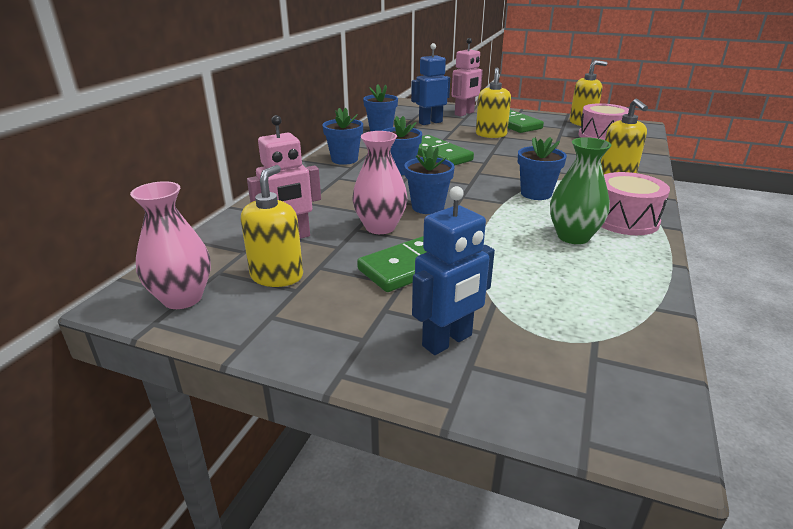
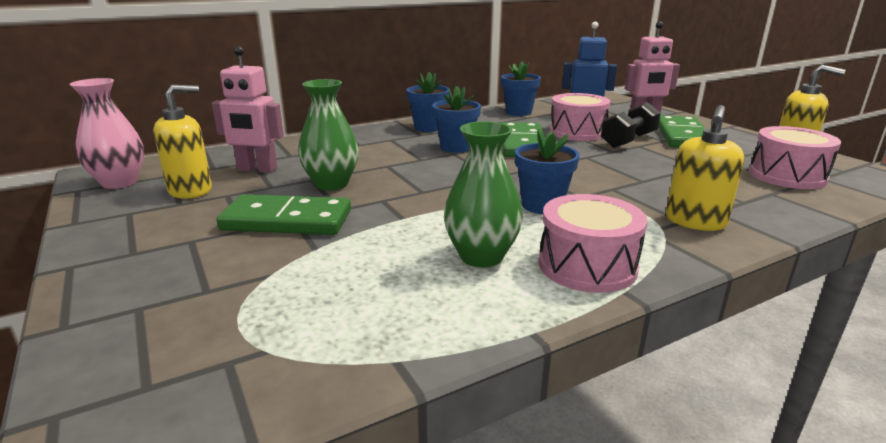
camera: 40 degrees right, 5 degrees down
(380, 227) = (331, 184): pink vase -> green vase
(428, 207) = (406, 182): blue flower pot -> none
(447, 341) = (169, 283): blue robot -> none
(451, 136) = (577, 132): none -> pink drum
(491, 134) = (628, 140): yellow soap dispenser -> black dumbbell

